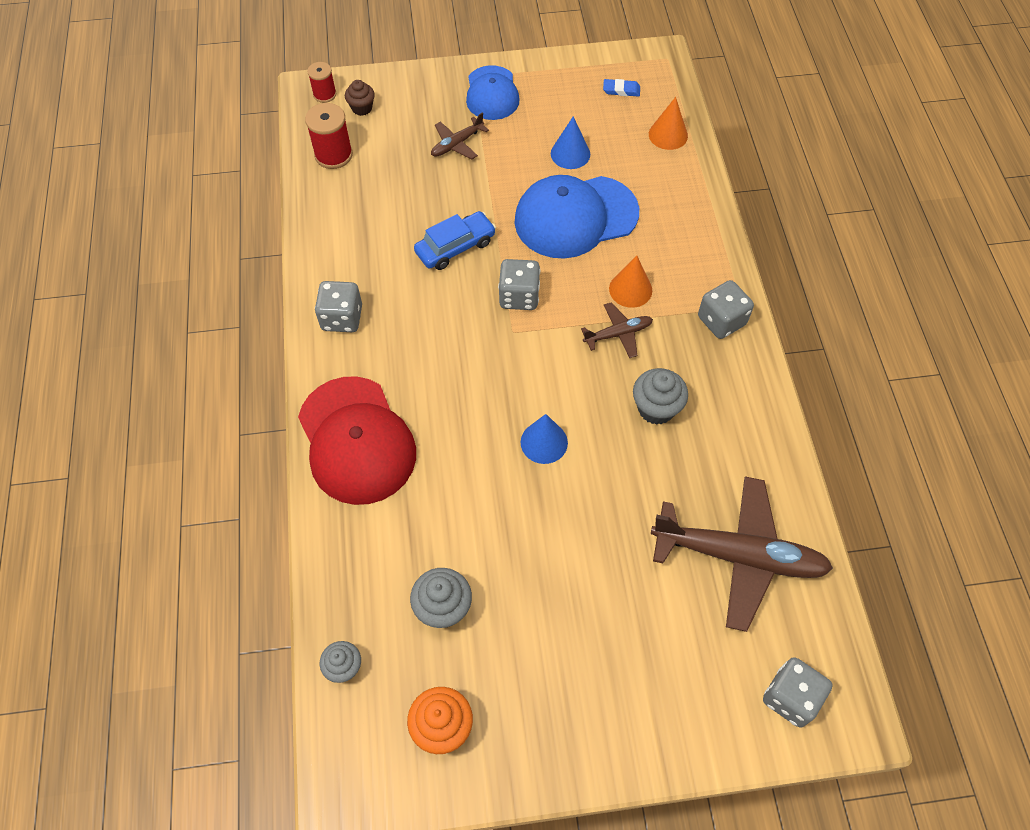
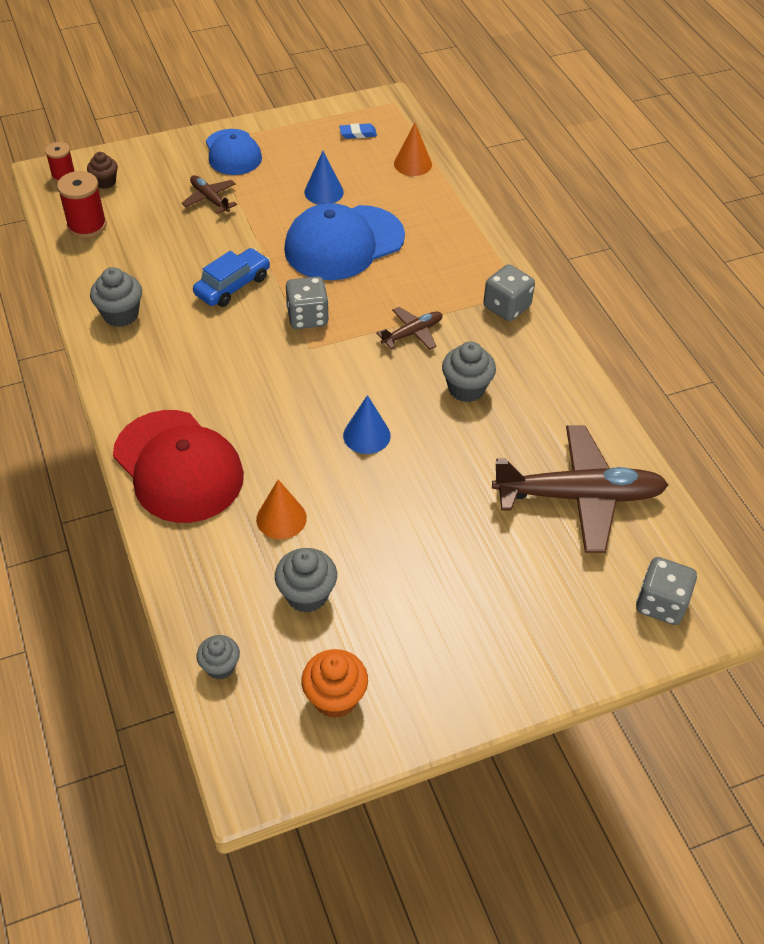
camera: 15 degrees left, 10 degrees down
(342, 261) = (121, 315): none -> grey cupcake
(342, 318) = (134, 364): grey dice -> none
(457, 144) = (210, 199): brown plane -> brown plane turned 105 degrees clockwise
(630, 289) = (413, 295): orange cone -> orange cone (281, 518)

